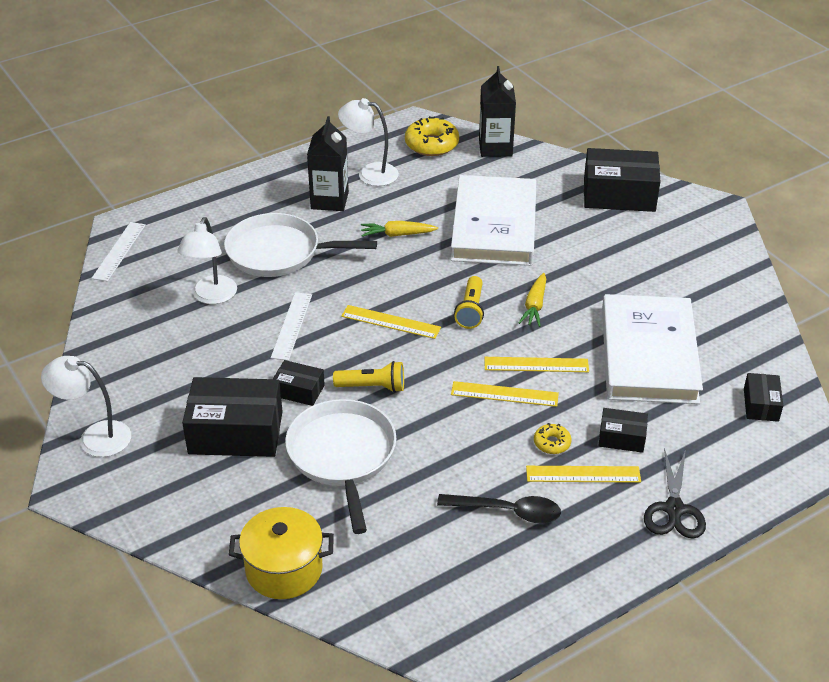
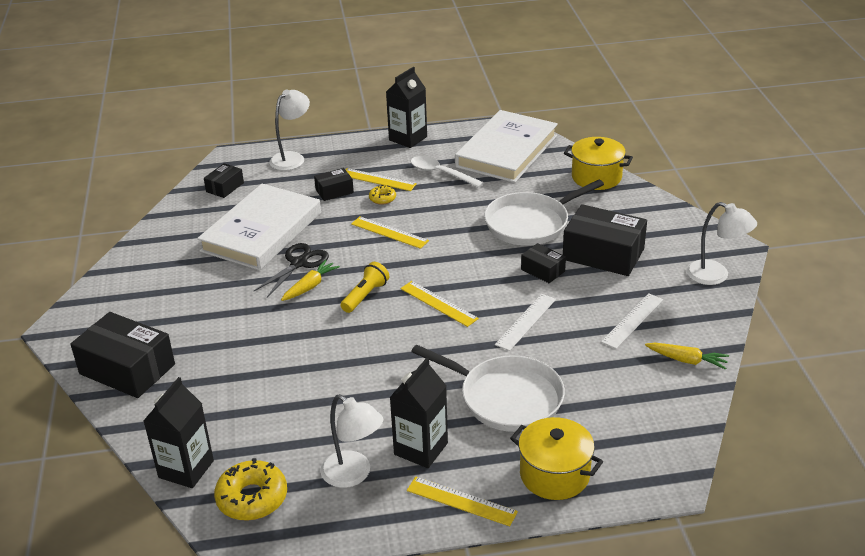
camera: 155 degrees left, 5 degrees down
(119, 251) = (678, 447): white ruler -> white ruler (633, 320)
(211, 297) = (590, 368): white lamp -> white lamp (292, 158)
(216, 209) = (554, 475): none -> yellow pot
(342, 455) = (530, 223): white pan -> white pan turned 45 degrees clockwise
(372, 387) = (483, 259): yellow flashlight -> none
(397, 235) = (377, 385): yellow carrot -> yellow carrot (687, 360)
(494, 226) = (277, 368): white book -> white book (506, 151)
(507, 511) = (441, 173): black spoon -> white spoon
(536, 364) = (349, 245): yellow ruler -> yellow ruler (461, 501)
(605, 573) = (408, 138): none -> black carton
(621, 438) = (334, 191): black box -> black box turned 60 degrees counterclockwise
(674, 509) = (340, 154): black scissors -> black scissors (299, 263)

